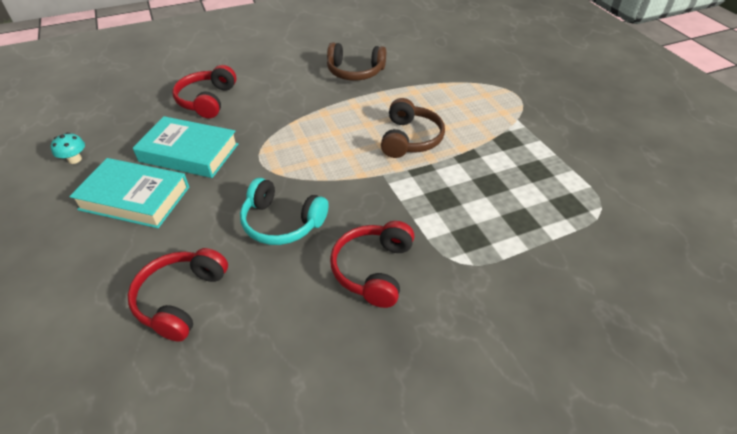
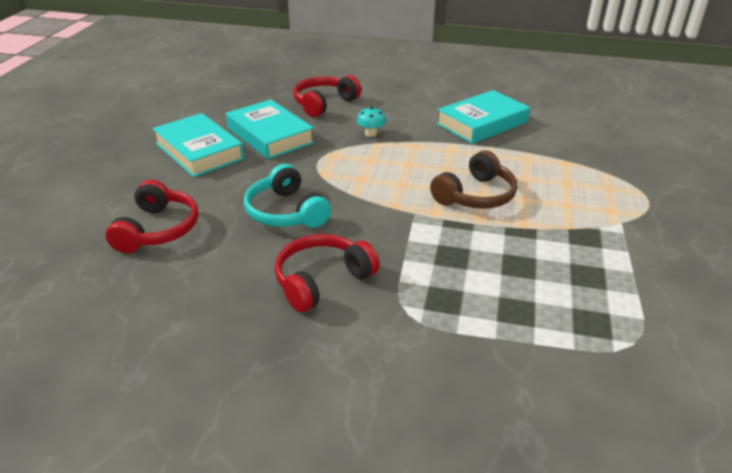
camera: 35 degrees right, 10 degrees down
(75, 159) = (188, 111): turquoise mushroom -> turquoise mushroom (371, 133)
(181, 299) = (158, 229): red headphones -> red headphones turned 135 degrees clockwise
(355, 72) = (482, 123): brown headphones -> turquoise book

